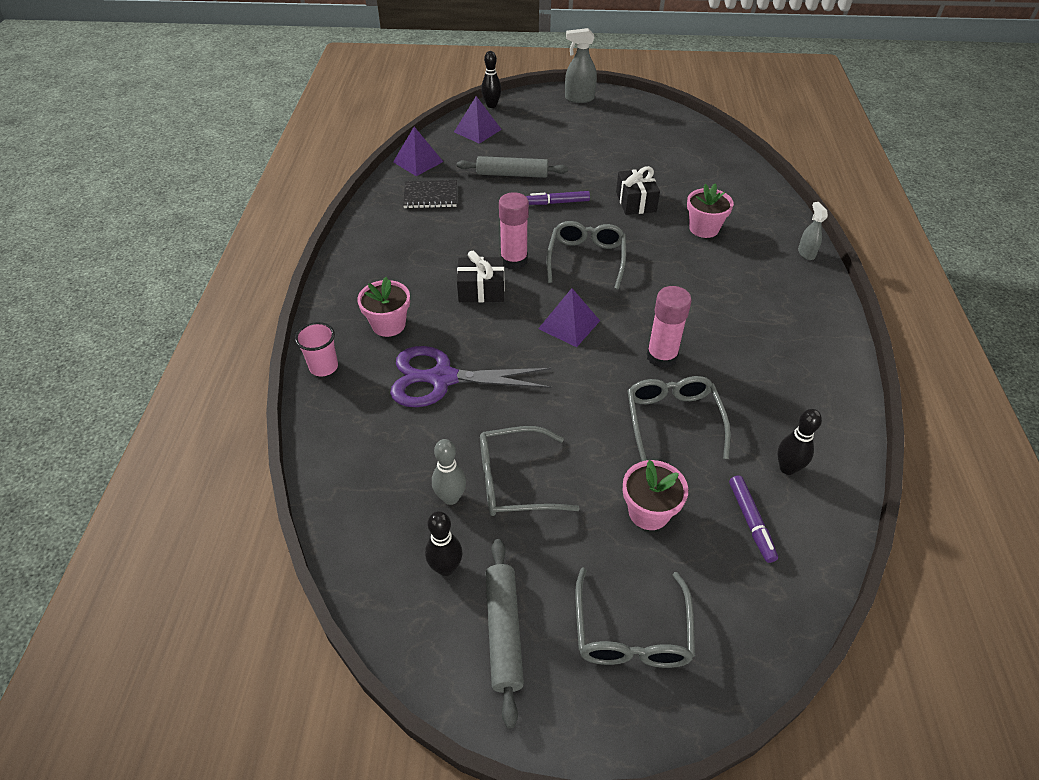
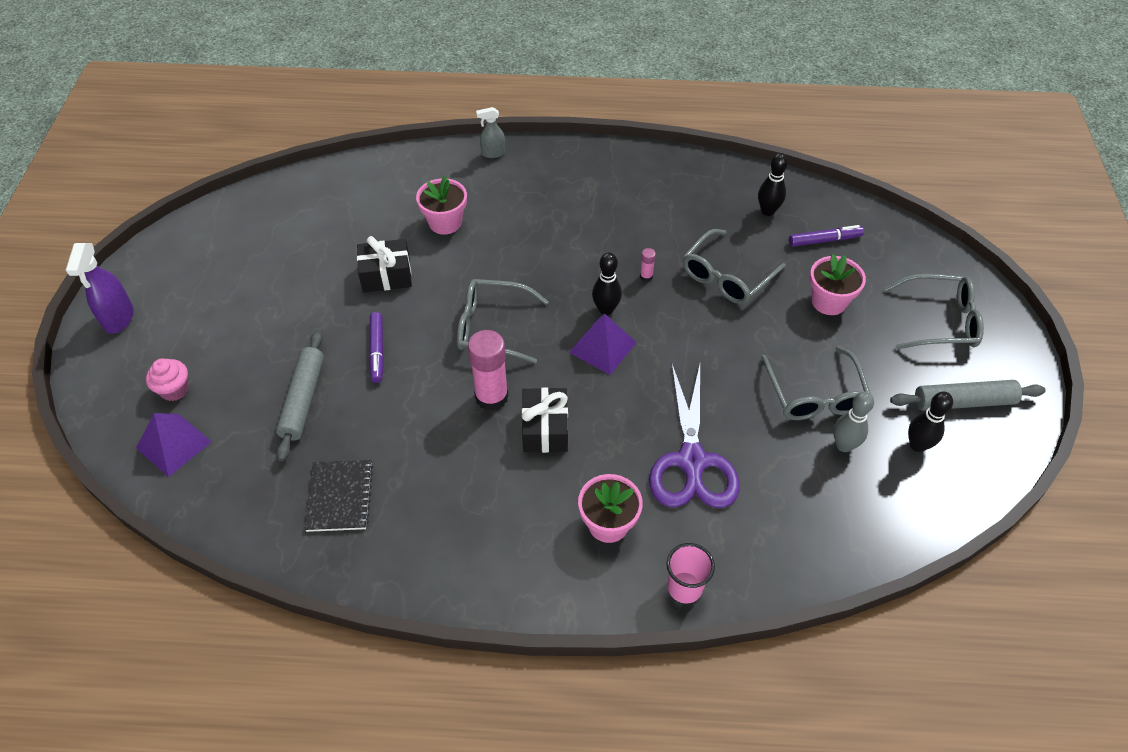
camera: 90 degrees left, 5 degrees up
(418, 162) = (244, 520): purple pyramid -> none
(491, 105) = (101, 428): black bowling pin -> black bowling pin (606, 309)
(520, 125) = (174, 390): none -> pink cupcake
(579, 98) = (118, 318): grey spray bottle -> purple spray bottle
(661, 357) = (646, 276): pink glue stick -> pink glue stick, size x0.43
(673, 421) = (727, 276): grey glasses -> grey glasses turned 45 degrees counterclockwise

